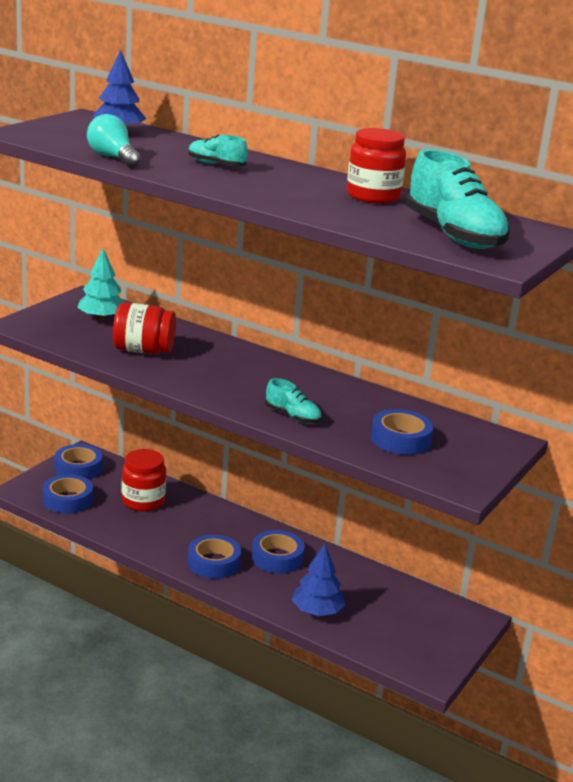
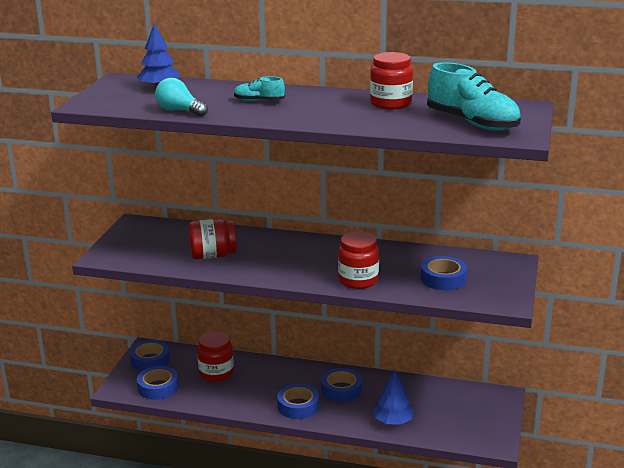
camera: 15 degrees left, 0 degrees up
(101, 318) = (161, 237): turquoise tree -> none
(292, 416) = (358, 280): turquoise shoe -> red jar

